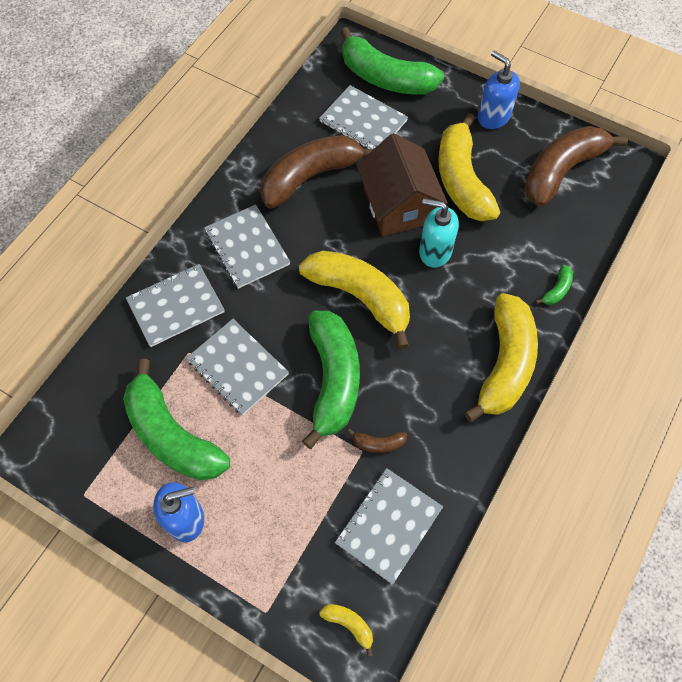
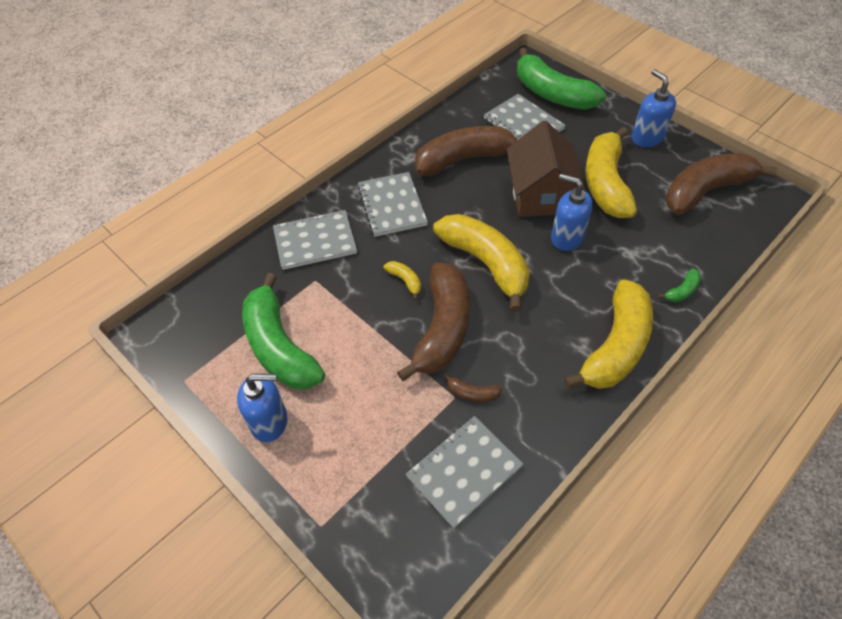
camera: 15 degrees right, 10 degrees down
(238, 367) = (356, 301): grey notebook -> none
(333, 380) = (442, 328): green banana -> brown banana
(349, 624) = (400, 558): yellow banana -> yellow banana (405, 281)
(435, 251) = (566, 237): turquoise soap dispenser -> blue soap dispenser

